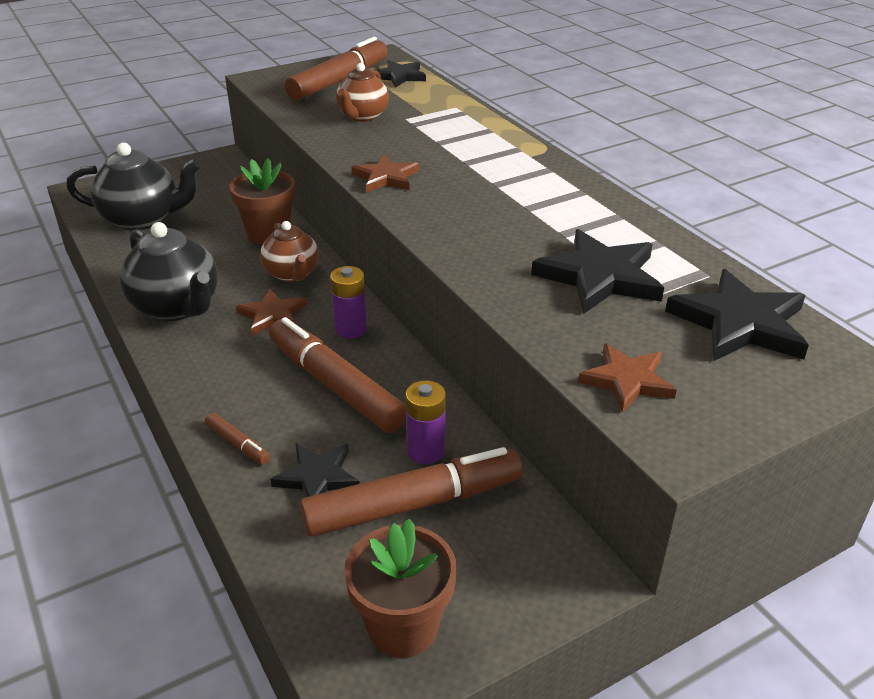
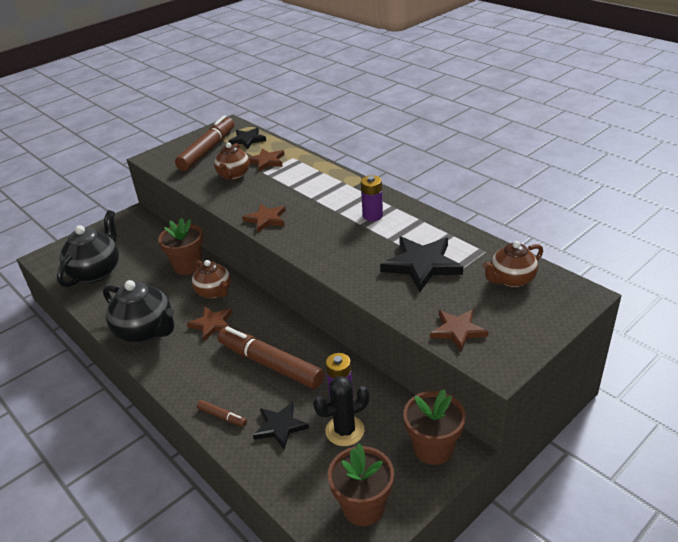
camera: 10 degrees left, 0 degrees up
(143, 219) = (96, 272): black teapot -> black teapot turned 60 degrees counterclockwise
(351, 329) = (266, 323): purple battery -> purple battery (372, 215)
(413, 504) = (345, 430): brown marker -> black cactus
(416, 106) = (267, 161): none -> brown star
(545, 562) = (433, 448): none -> brown flower pot
(740, 323) = (511, 280): black star -> brown teapot

